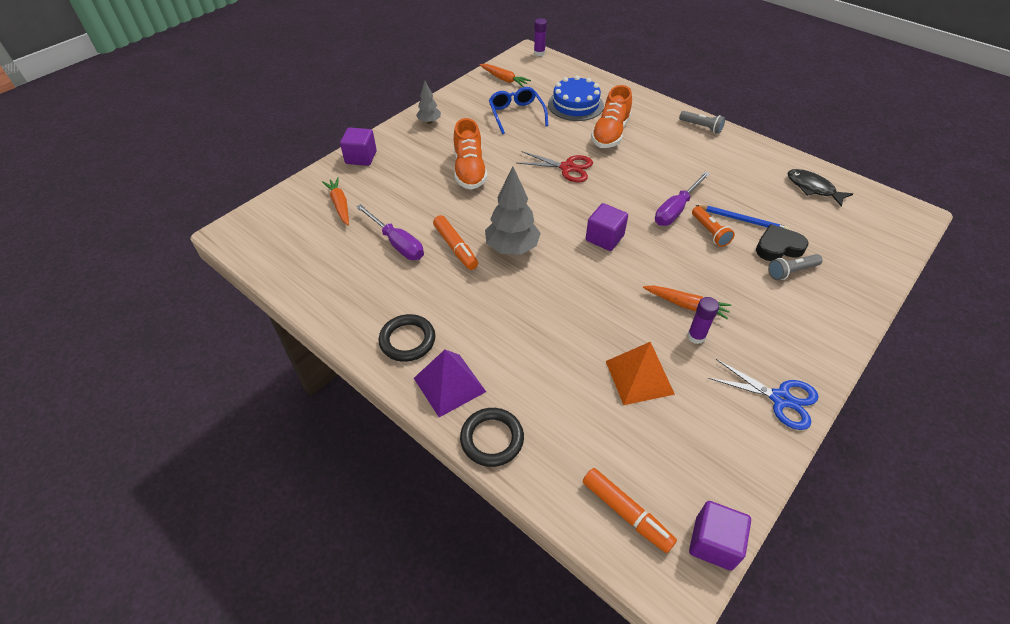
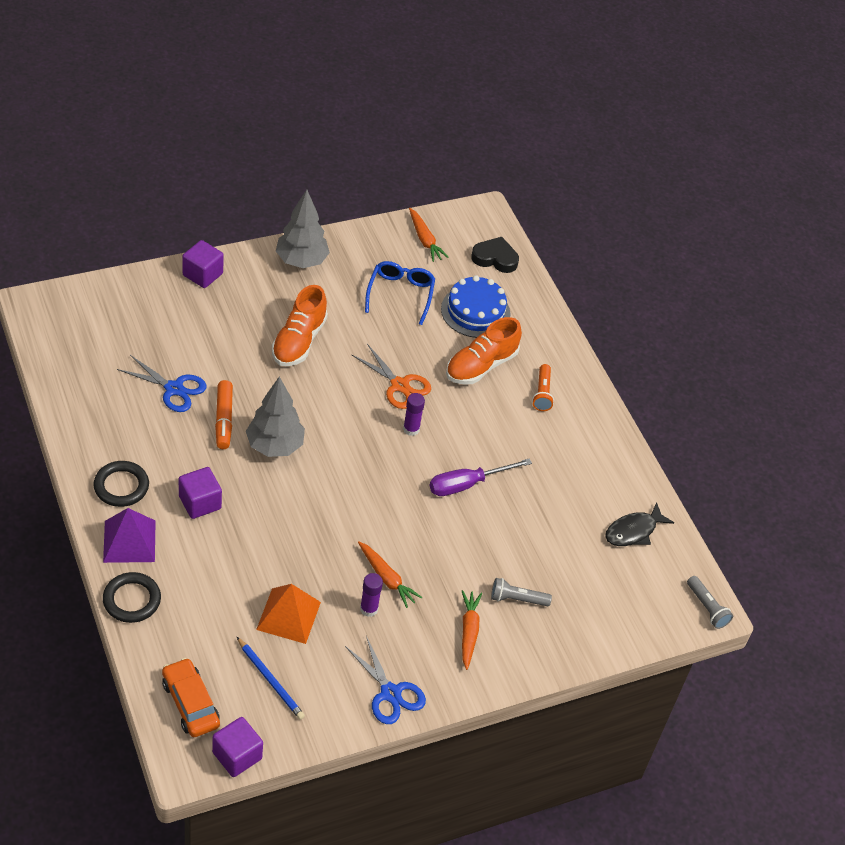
camera: 20 degrees right, 0 degrees up
(340, 205) = (148, 321): orange carrot -> orange carrot (469, 631)
(397, 243) = (174, 389): purple screwdriver -> blue scissors
(429, 122) = (301, 261): grey tree -> grey tree, size x1.81
(539, 53) = (495, 220): purple glue stick -> purple glue stick (411, 429)
(567, 168) = (399, 385): red scissors -> orange scissors
(604, 238) = (370, 478): purple cube -> purple cube (200, 502)
(626, 513) = (190, 703): orange marker -> orange car
(701, 127) = (588, 405): grey flashlight -> grey flashlight (707, 608)
(710, 232) = (478, 523): orange flashlight -> orange flashlight (542, 393)
(742, 220) = (523, 527): blue pencil -> blue pencil (270, 680)
(778, 247) = (529, 571): black heart -> black heart (495, 258)
(812, 188) = (633, 531): black fish -> black fish turned 105 degrees counterclockwise

